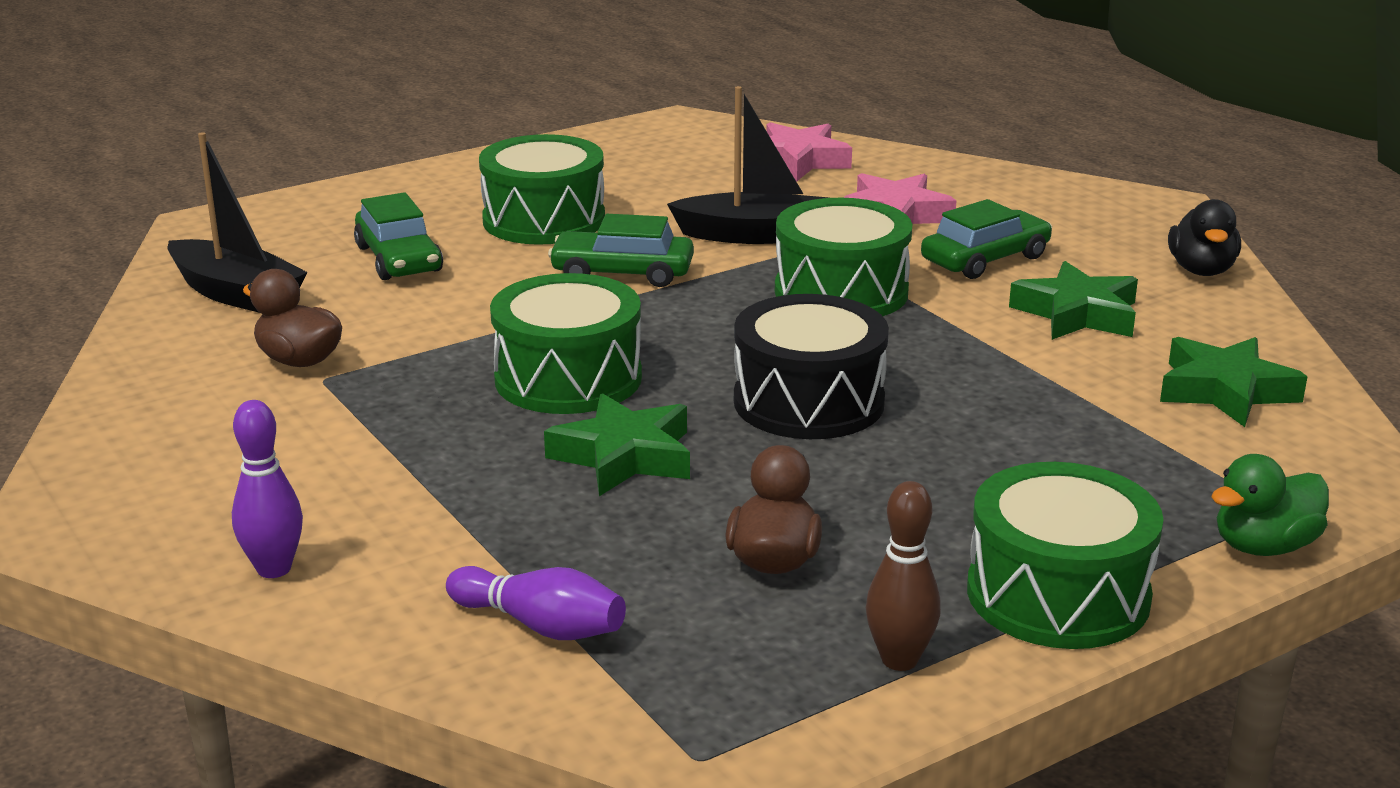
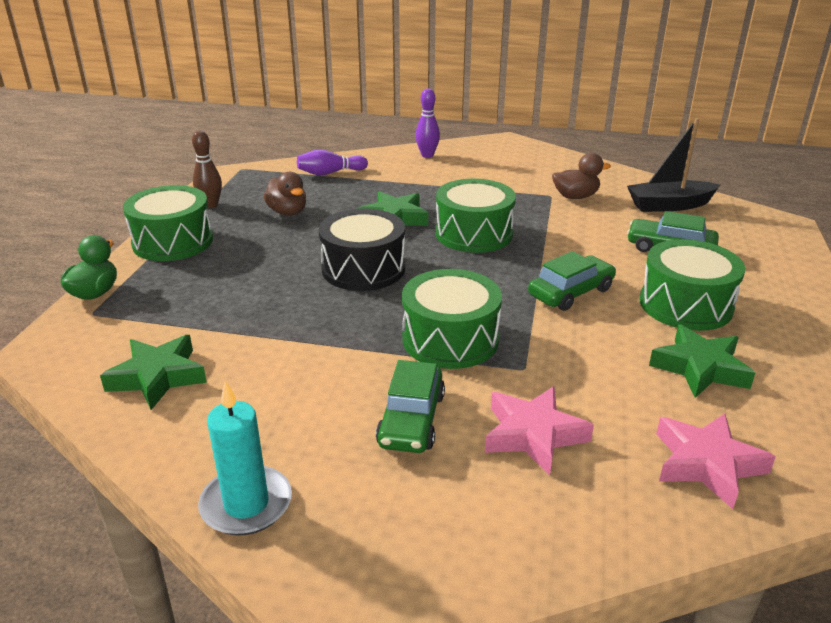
camera: 135 degrees right, 5 degrees up
(755, 235) = (571, 358): black boat -> none
(1077, 313) = (297, 397): green star -> green star (700, 368)
(1201, 270) = (246, 504): black duck -> turquoise candle

